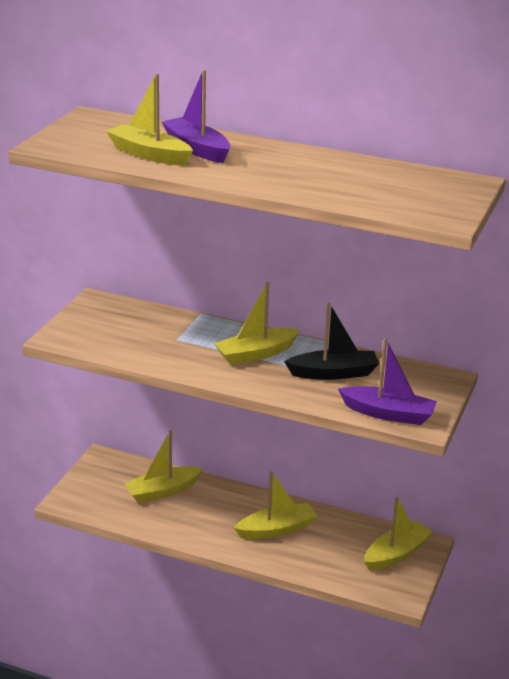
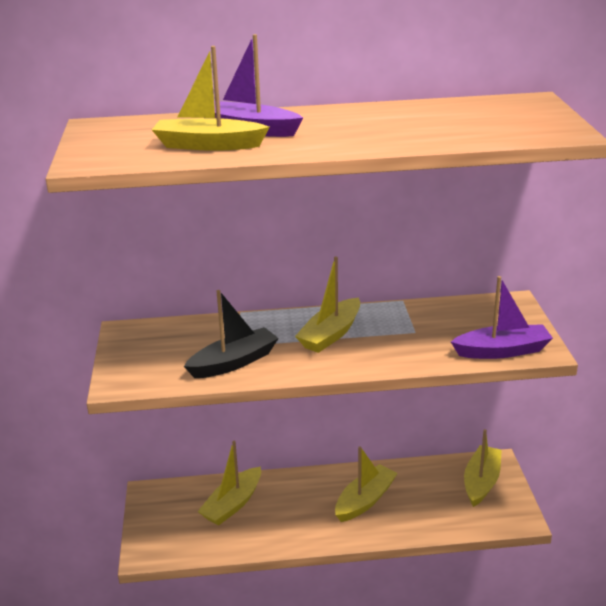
camera: 25 degrees left, 0 degrees up
(333, 373) = (417, 329): black boat -> black boat (234, 362)

